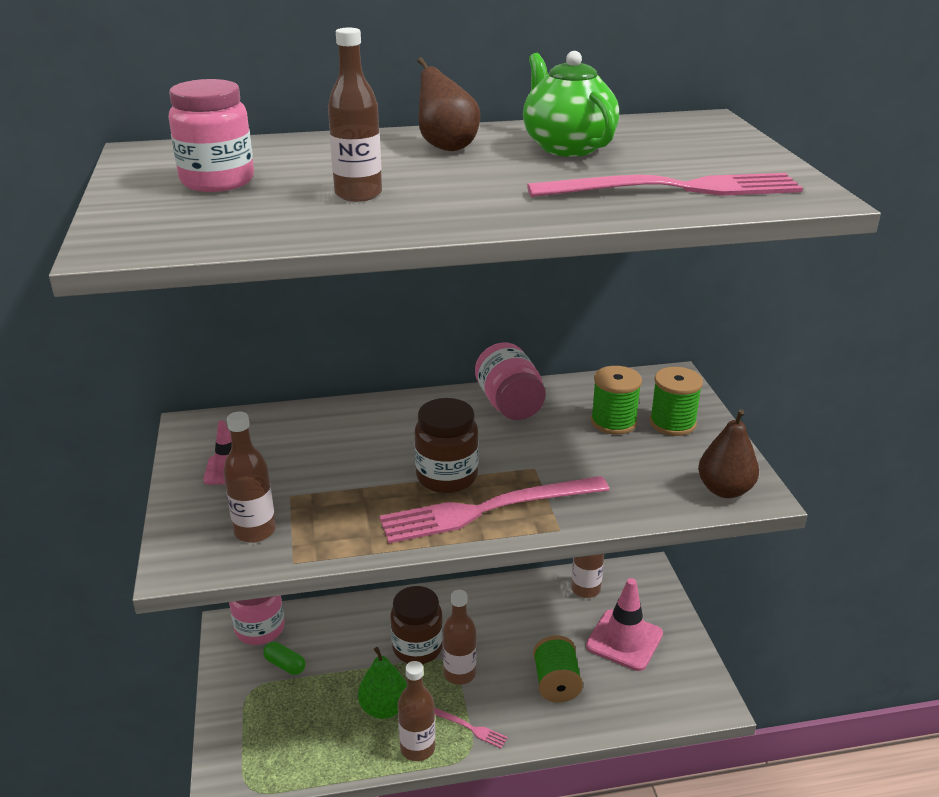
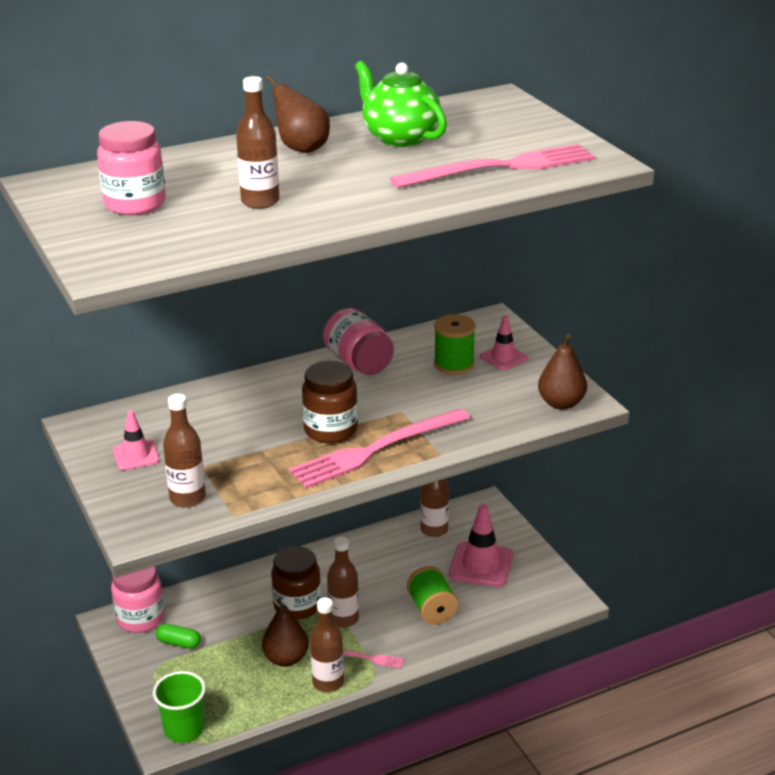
camera: 15 degrees left, 0 degrees up
(249, 770) = (184, 729): none -> green cup
(384, 708) = (286, 658): green pear -> brown pear
(672, 423) = (503, 357): green spool -> pink traffic cone

